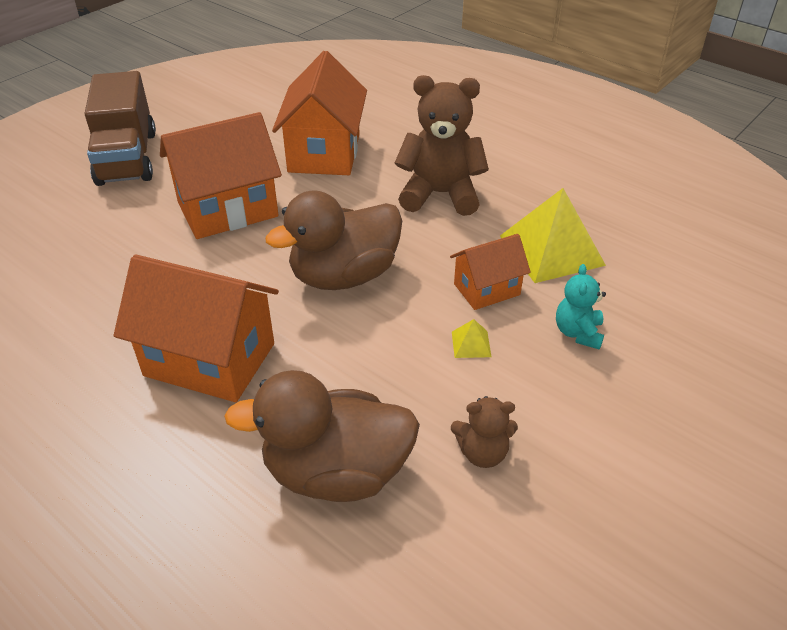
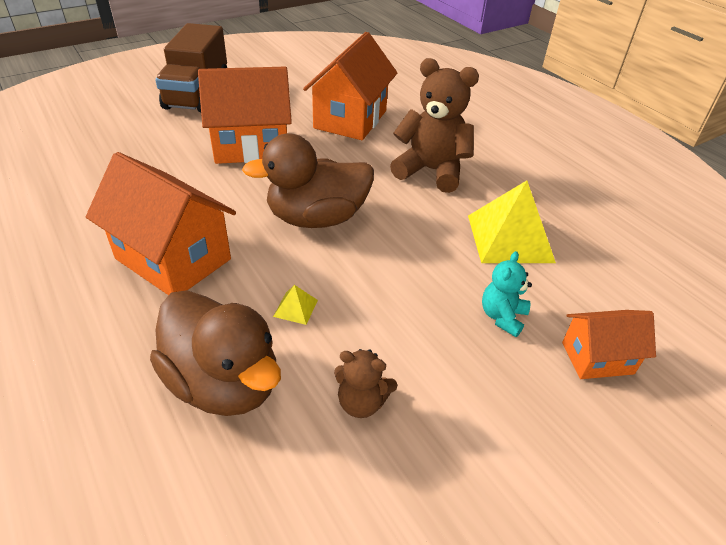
camera: 15 degrees right, 0 degrees up
(336, 472) = (224, 382): brown duck -> brown duck turned 150 degrees counterclockwise
(471, 344) = (398, 301): yellow pyramid -> yellow pyramid (295, 308)
(487, 289) = (434, 258): orange house -> orange house (597, 358)

